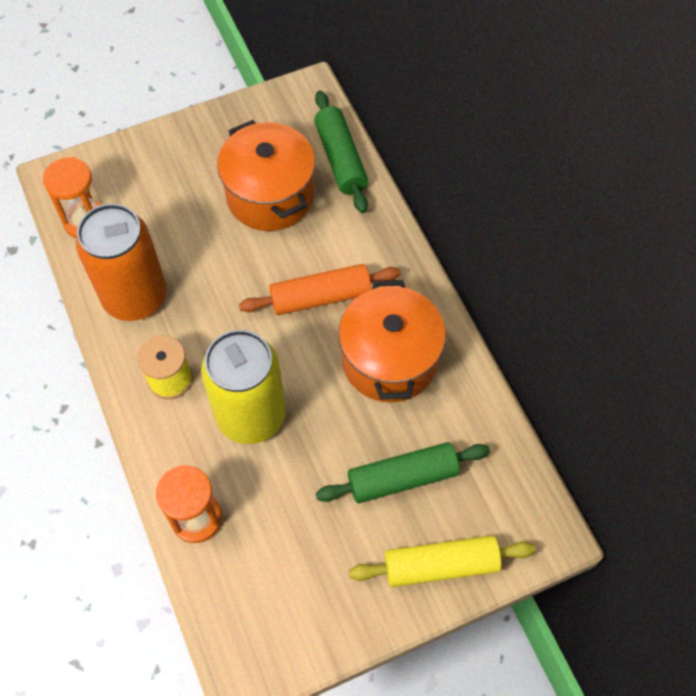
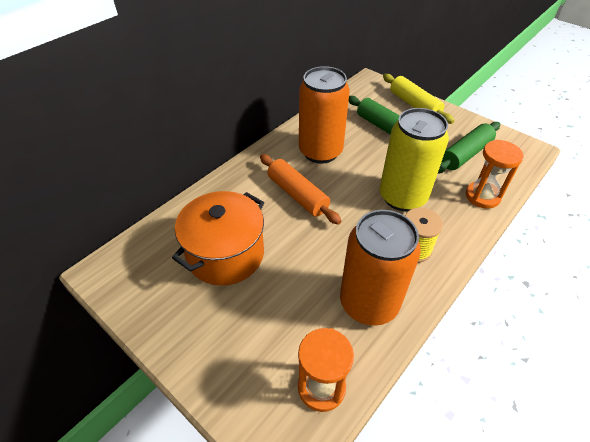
camera: 115 degrees left, 15 degrees down
(341, 159) = (171, 225): green rolling pin -> green rolling pin (465, 154)
(389, 360) = (320, 152): orange pot -> orange can

